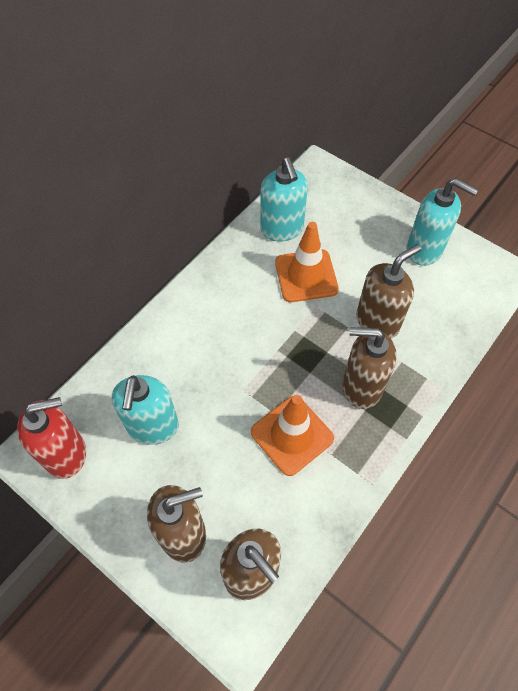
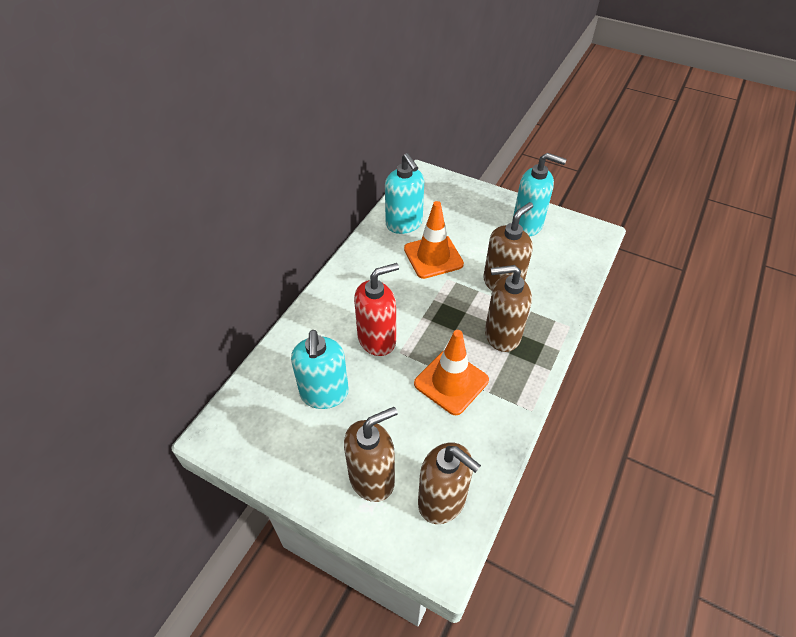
camera: 10 degrees left, 10 degrees down
(66, 454) = (248, 429): red soap dispenser -> red soap dispenser (377, 339)

